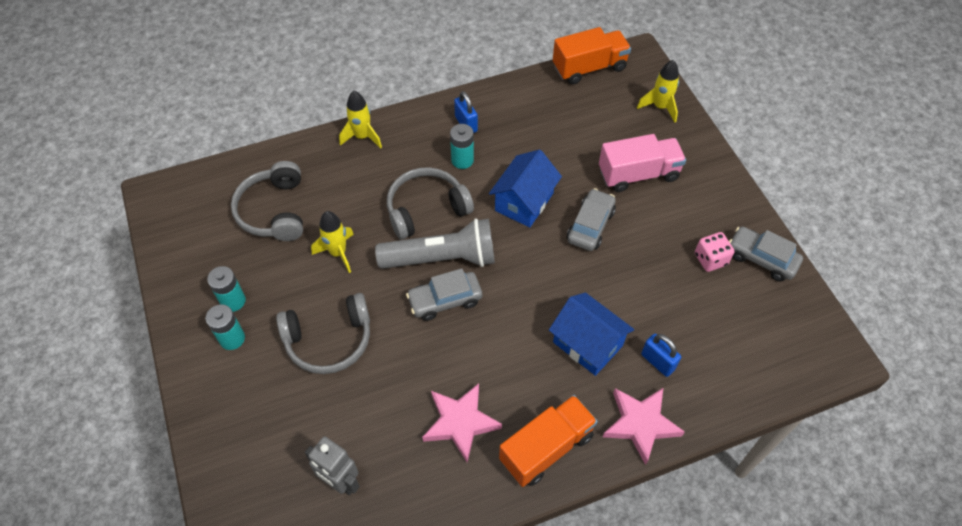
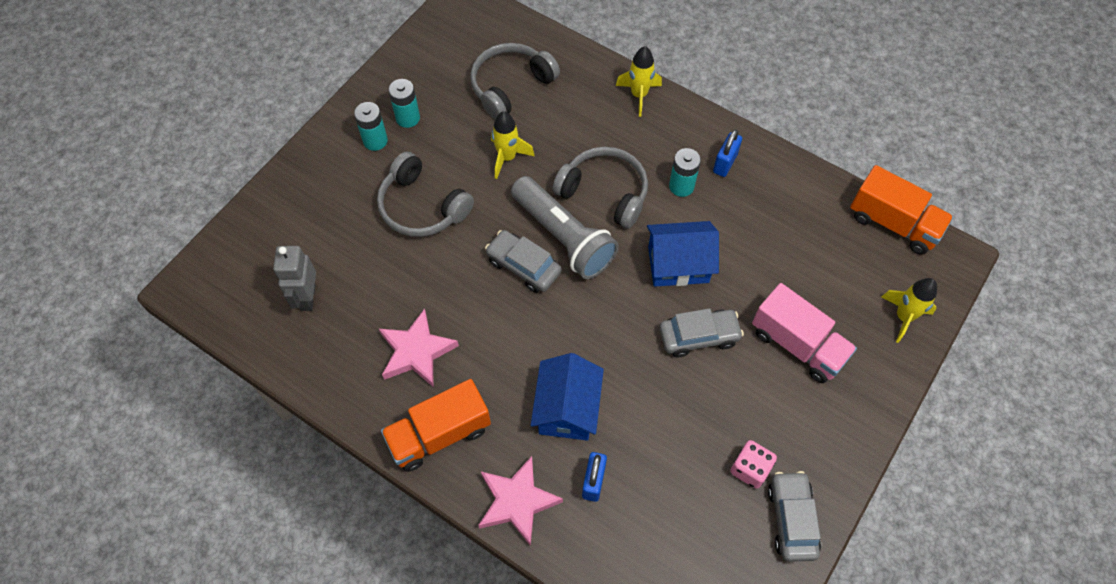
camera: 55 degrees right, 5 degrees up
(546, 448) = (439, 434): orange truck -> orange truck turned 135 degrees clockwise

